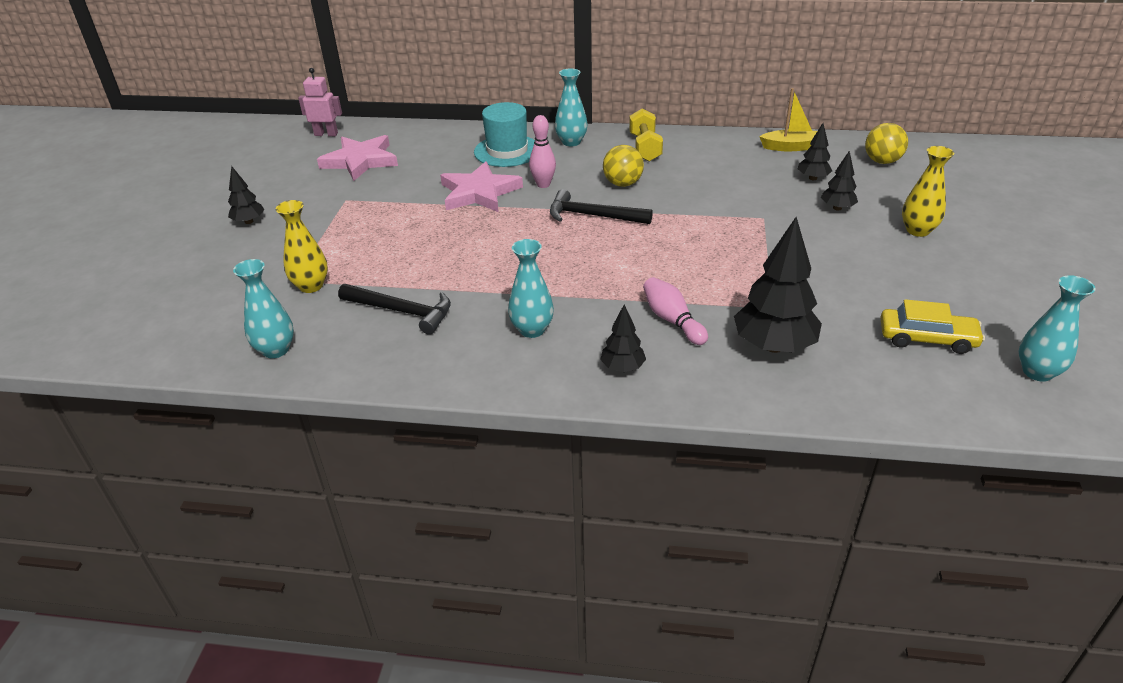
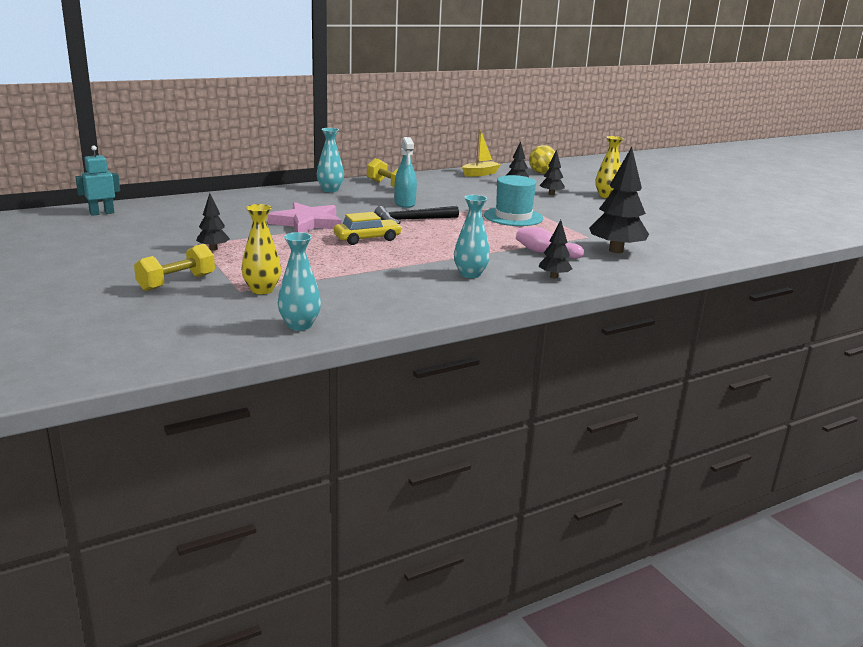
camera: 40 degrees left, 15 degrees down
(249, 221) = (127, 270): black tree -> black tree (213, 249)
(261, 252) = (176, 282): none -> yellow dumbbell
(326, 134) = (102, 213): pink robot -> turquoise robot
(360, 161) = (168, 222): pink star -> none
(402, 311) = (363, 286): black hammer -> none
(507, 151) = (288, 200): turquoise hat -> turquoise hat (513, 217)
(543, 184) = (349, 212): pink bowling pin -> none
(622, 184) = (405, 203): yellow ball -> turquoise spray bottle
(927, 339) = (680, 233): yellow car -> yellow car (367, 239)
(1037, 372) = (742, 234): turquoise vase -> none

